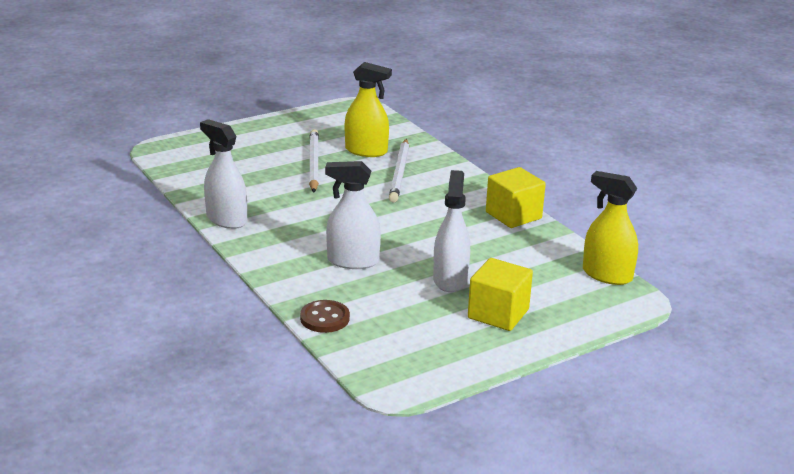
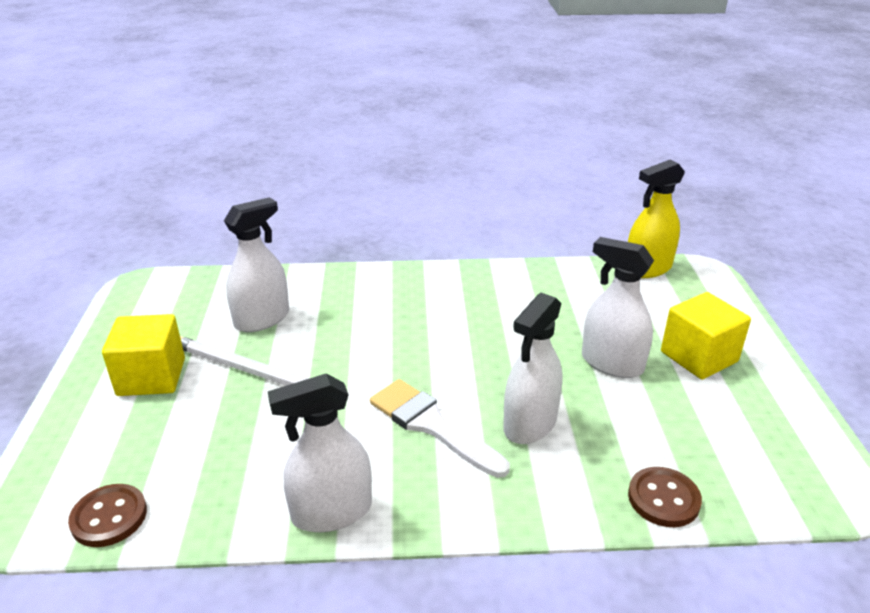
camera: 60 degrees left, 5 degrees up
(177, 167) = (109, 517): none -> brown button
(320, 230) = (431, 425): none -> white brush
(366, 151) = (262, 319): yellow spray bottle -> white spray bottle
(400, 173) = (342, 314): white pencil -> none
(513, 215) = (499, 276): yellow cube -> yellow cube (151, 377)

